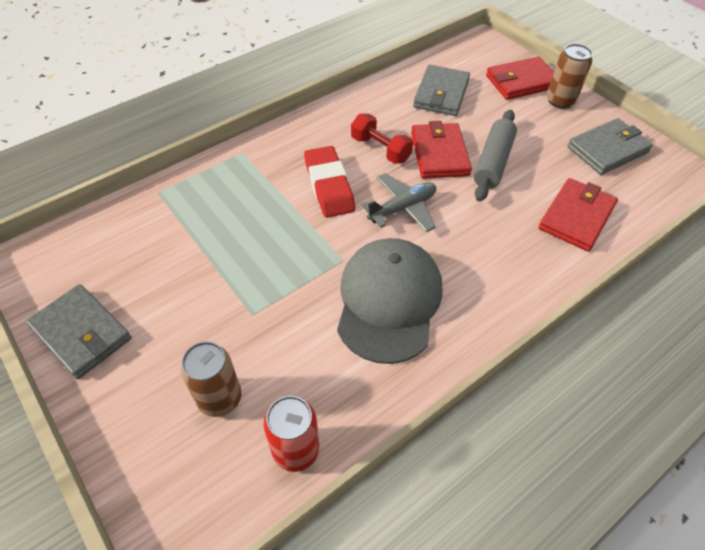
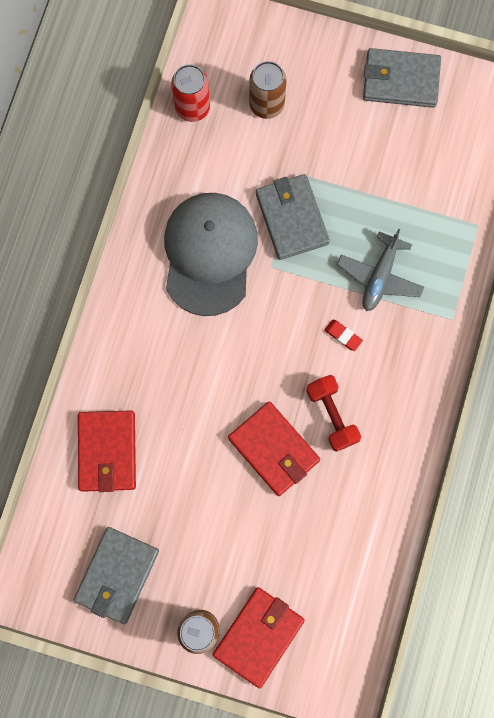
camera: 145 degrees right, 25 degrees up
(329, 185) = (343, 335): red eraser -> red eraser, size x0.43
(380, 149) = (332, 415): red dumbbell -> red dumbbell turned 60 degrees clockwise
(389, 301) = (209, 254): grey cap -> grey cap turned 150 degrees counterclockwise
(402, 208) = (261, 354): grey plane -> grey plane (379, 276)
(441, 94) = (330, 547): grey wallet -> grey wallet (292, 218)
(493, 162) = (217, 474): grey rolling pin -> none

